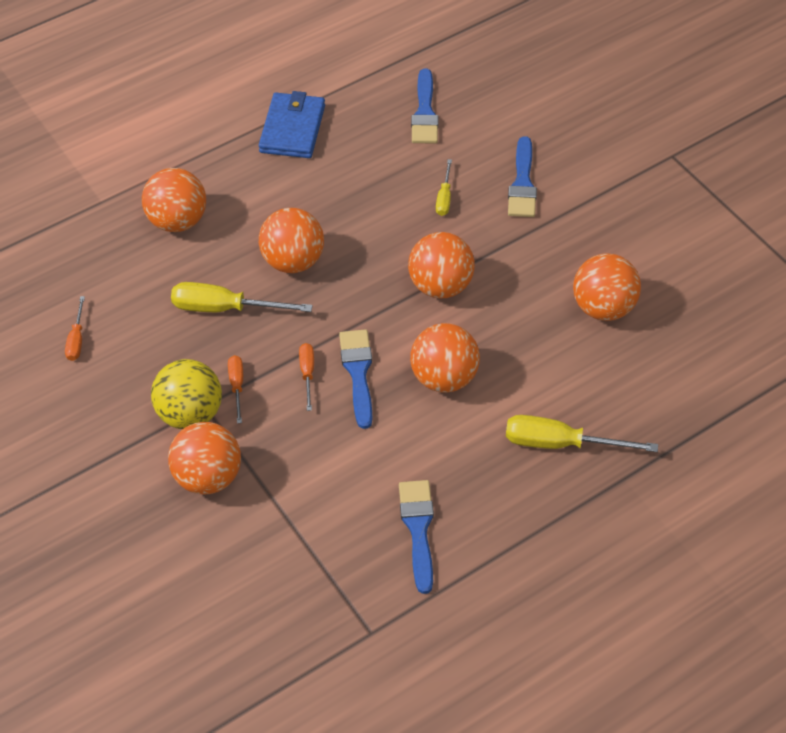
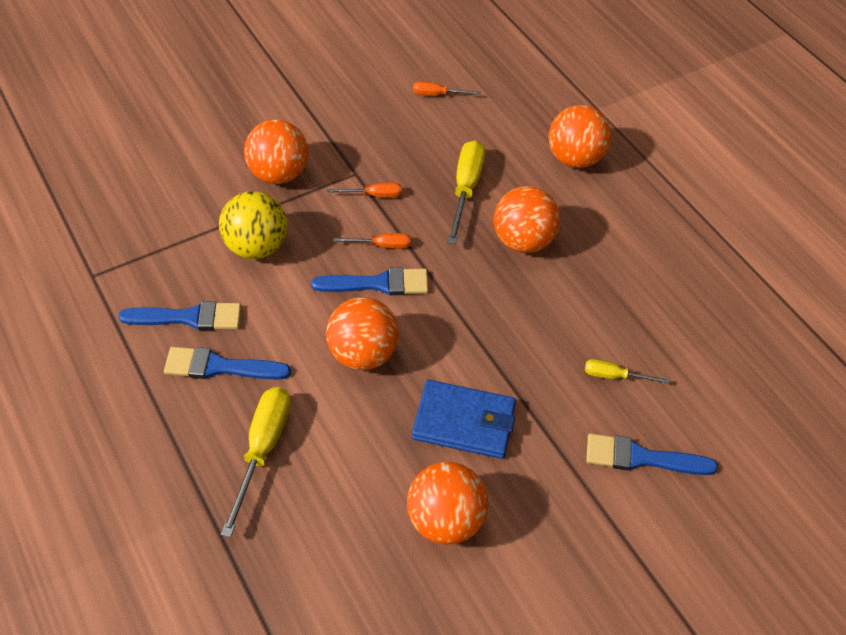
camera: 90 degrees right, 0 degrees up
(190, 414) = (348, 164): yellow ball -> yellow ball (256, 247)
(292, 129) = (707, 248): blue wallet -> blue wallet (464, 422)
(425, 112) = (749, 369): blue brush -> blue brush (220, 367)
(441, 286) = (485, 361): orange ball -> none

